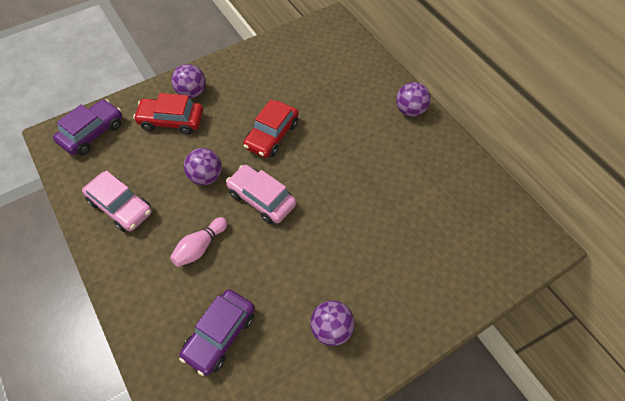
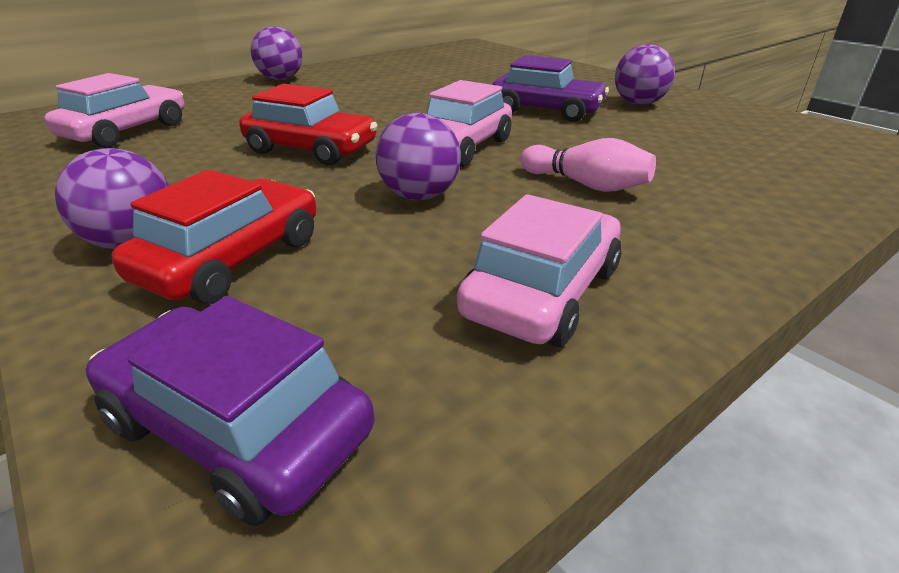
camera: 95 degrees left, 25 degrees down
(171, 121) = (232, 259): red car -> red car turned 150 degrees counterclockwise
(220, 334) = (721, 156): purple car -> purple car (546, 110)
(311, 62) = (126, 131): none -> pink car

